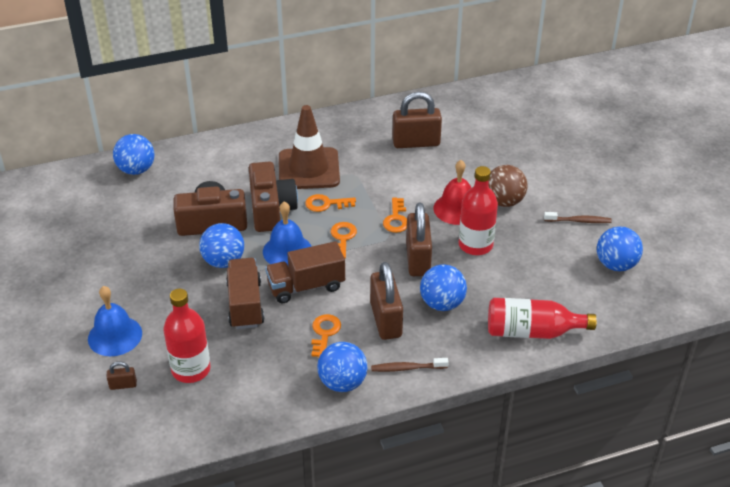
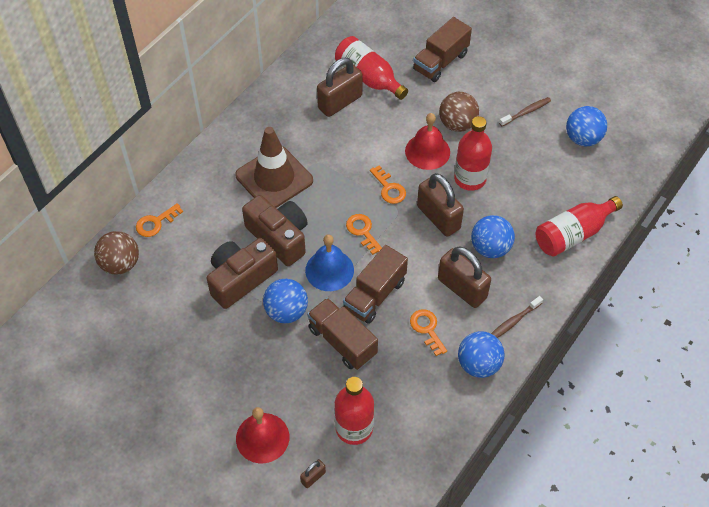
camera: 35 degrees left, 15 degrees up
(115, 336) = (262, 437): blue bell -> red bell
(136, 170) = (120, 264): blue ball -> brown ball
(326, 204) = (320, 205): orange key -> orange key (156, 223)
(458, 136) = (368, 77): none -> red bottle
(534, 152) = (440, 62): none -> brown truck

